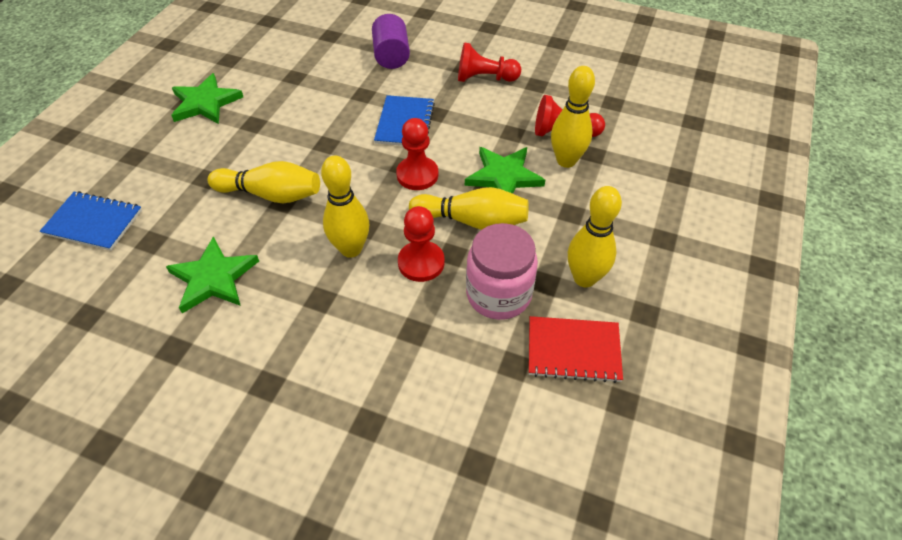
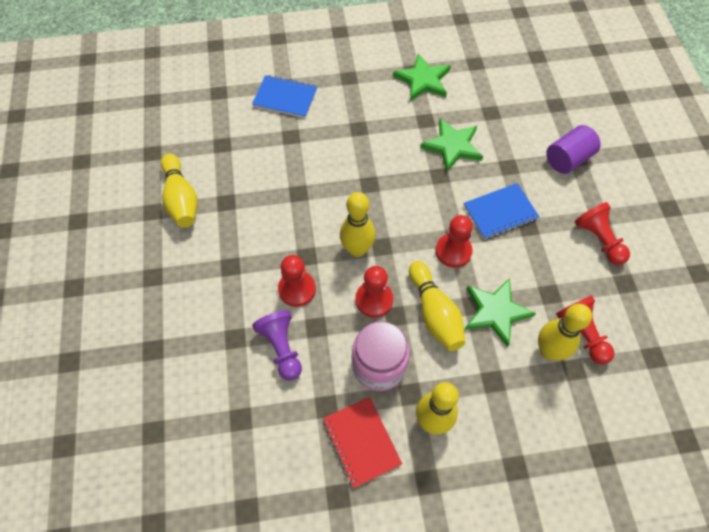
camera: 60 degrees right, 10 degrees up
(93, 222) = (285, 98): blue notebook -> blue notebook turned 60 degrees counterclockwise
(213, 278) = (285, 187): green star -> green star (452, 146)
(271, 194) = (370, 173): yellow bowling pin -> yellow bowling pin (181, 199)
(354, 327) = (297, 289): none -> red pawn
(416, 377) = (282, 348): none -> purple pawn

